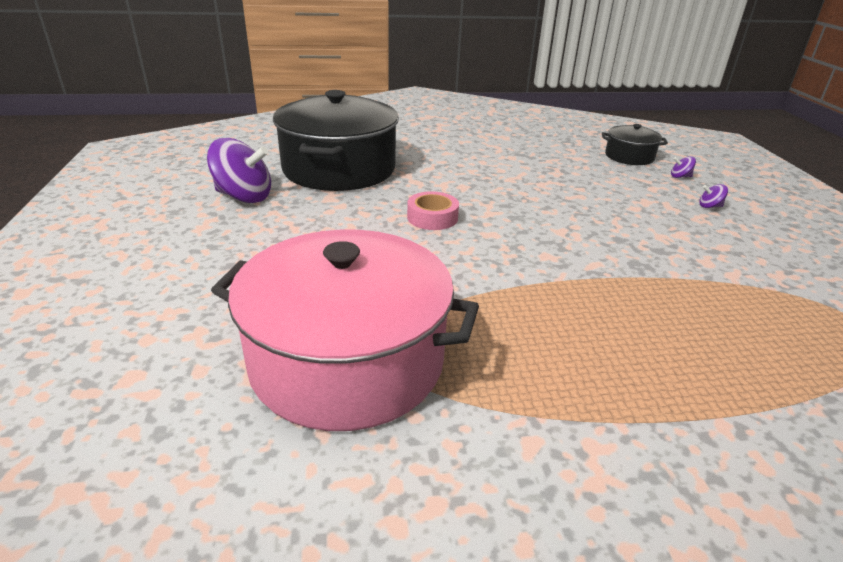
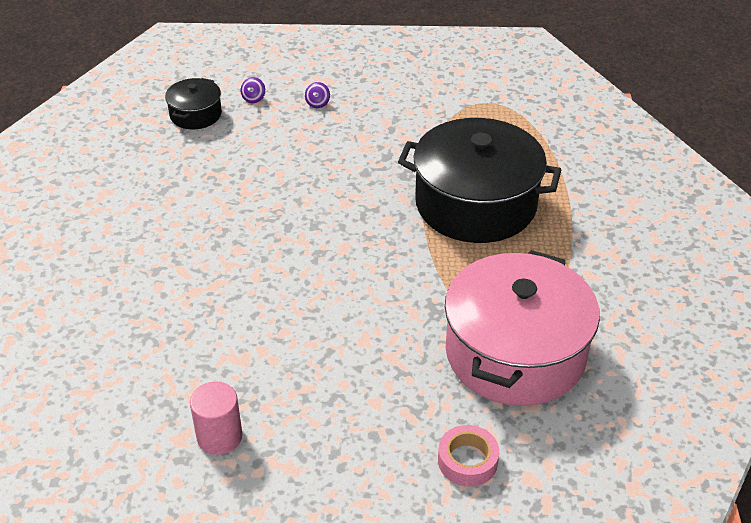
camera: 80 degrees left, 10 degrees up
(244, 196) = (219, 436): purple spinning top -> pink cylinder
(339, 169) = (160, 349): black pot -> black pot (475, 204)
(432, 217) = (304, 282): pink tape -> pink tape (467, 461)

